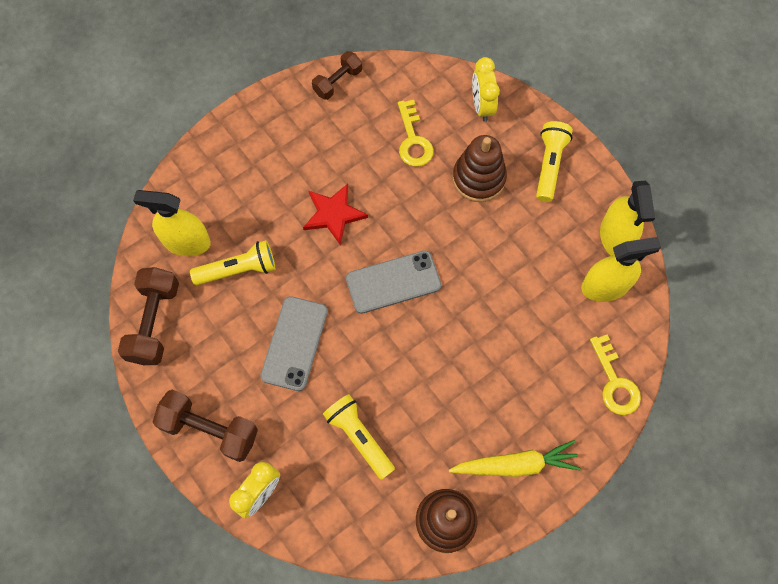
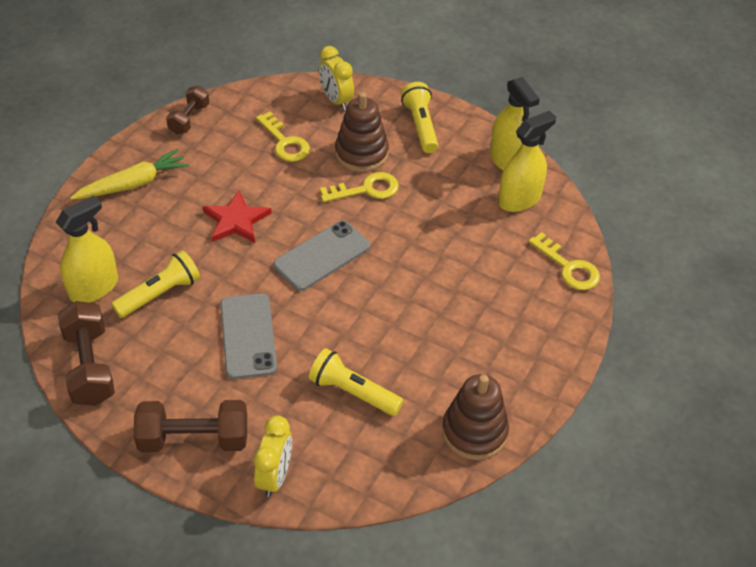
camera: 25 degrees left, 20 degrees down
(186, 242) = (94, 288): yellow spray bottle -> yellow spray bottle turned 150 degrees clockwise
(465, 222) = (366, 189): none -> yellow key
(515, 464) = (515, 362): yellow carrot -> yellow carrot (133, 184)

